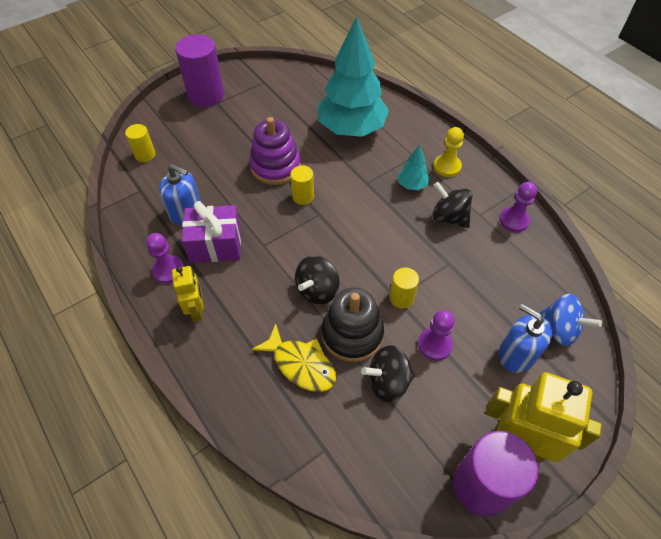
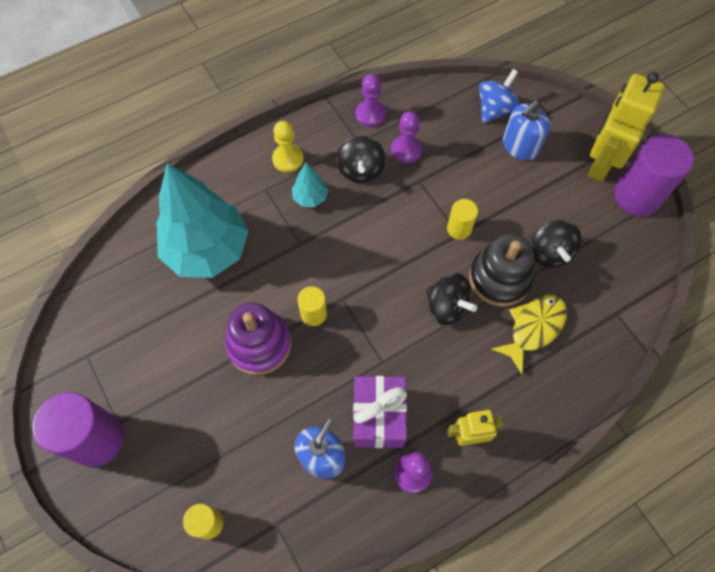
camera: 85 degrees left, 10 degrees up
(434, 345) = (511, 208): purple pawn -> purple pawn (406, 150)
(449, 217) = (360, 170): black spinning top -> black spinning top turned 45 degrees counterclockwise

